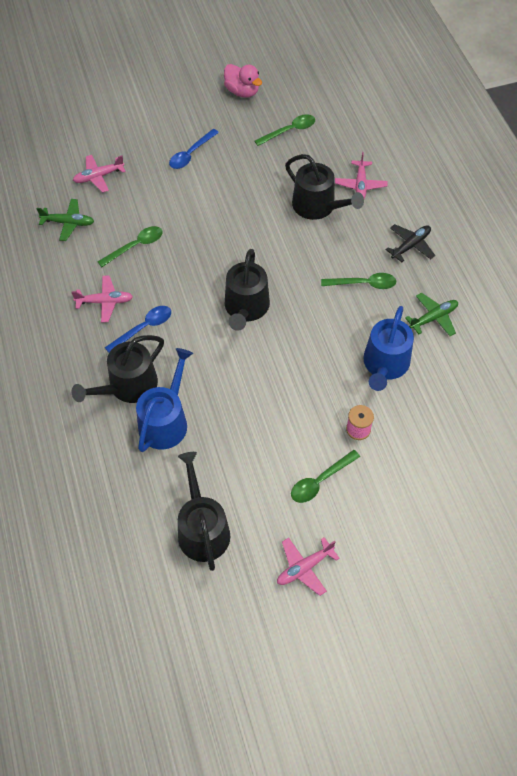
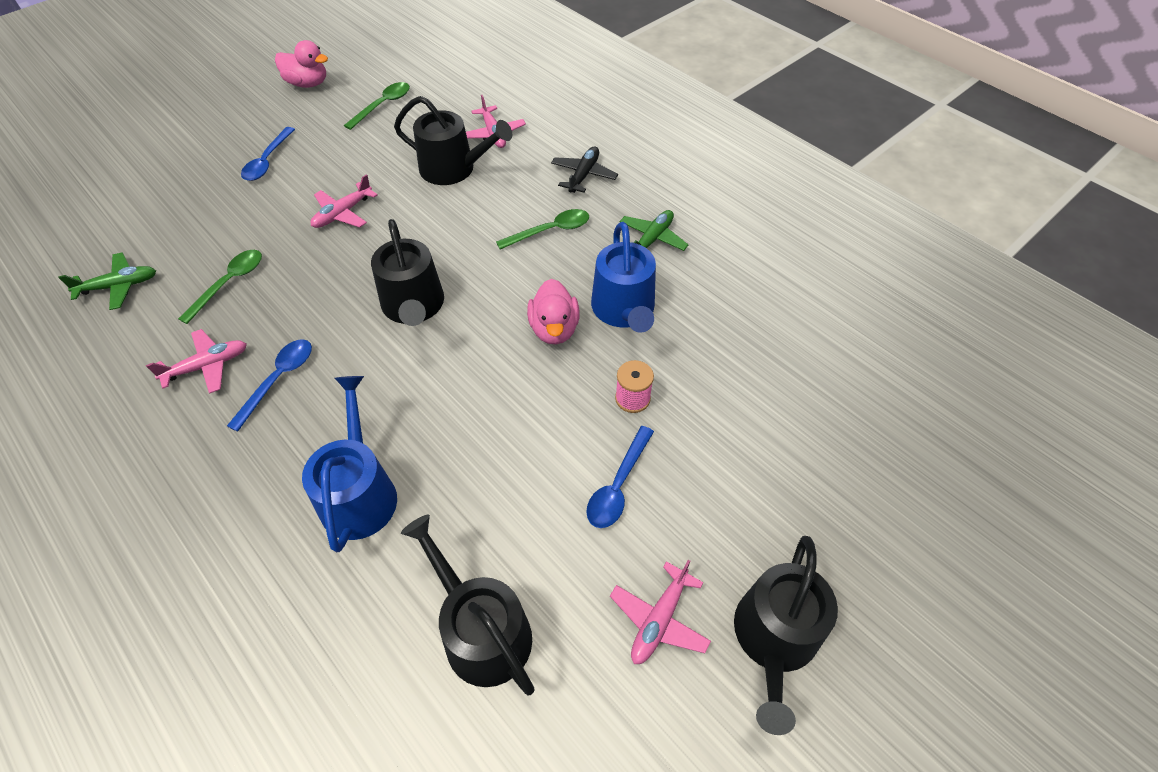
camera: 25 degrees left, 5 degrees down
(98, 176) = (147, 220): pink plane -> pink plane (343, 213)
(128, 386) = (283, 466): black watering can -> black watering can (774, 639)
(320, 481) = (618, 485): green spoon -> blue spoon
(330, 360) = (554, 329): none -> pink duck

